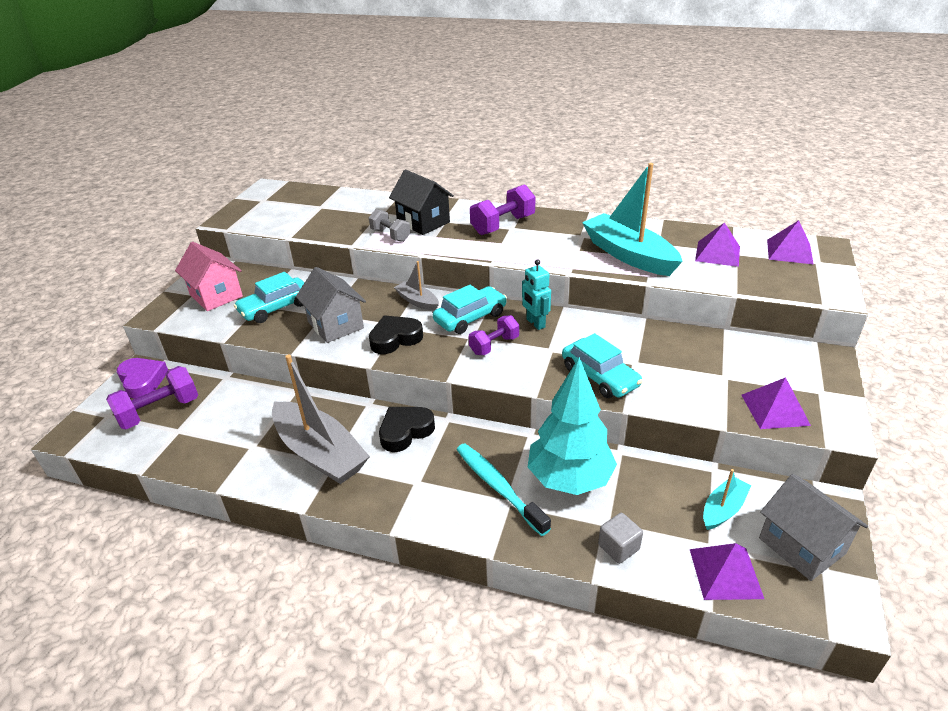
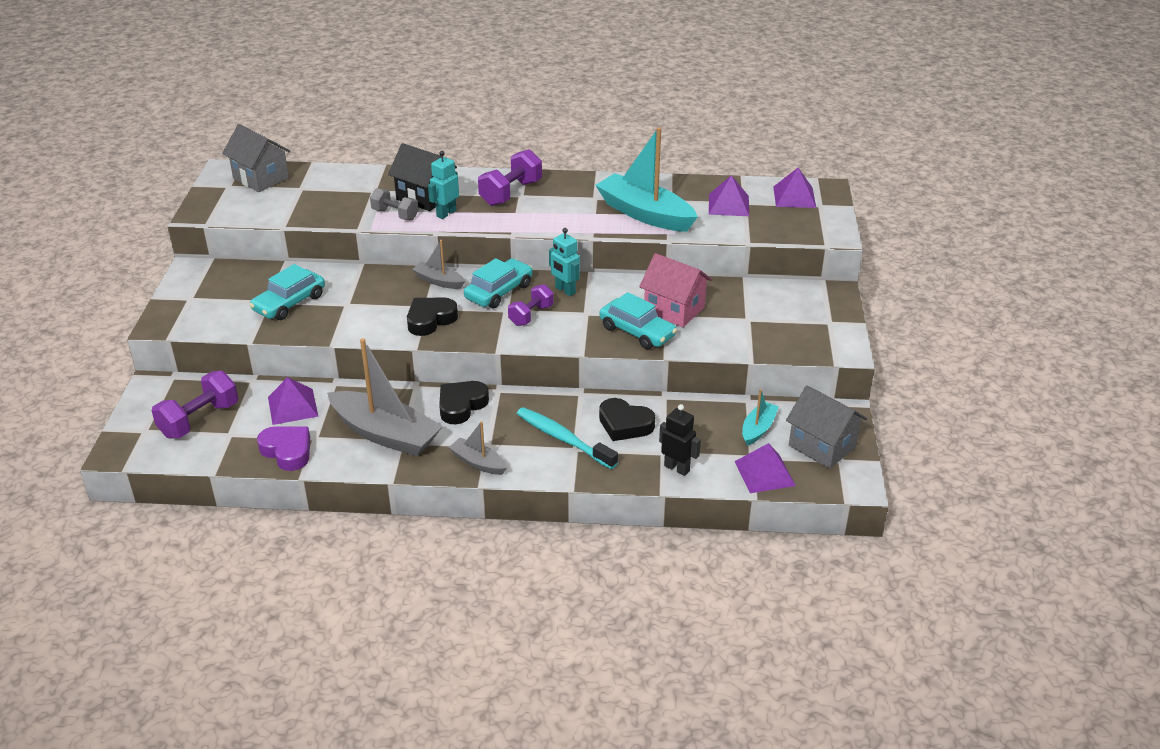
camera: 15 degrees left, 0 degrees up
(142, 381) = (162, 394): purple heart -> purple heart (287, 451)
(216, 295) = (215, 297): pink house -> pink house (674, 310)
(335, 325) = (363, 313): grey house -> grey house (261, 178)
(400, 502) = (478, 463): none -> grey boat
(437, 238) = (446, 213): none -> turquoise robot
(569, 479) = (625, 424): turquoise tree -> black heart
(618, 547) = (677, 468): grey cube -> black robot
(775, 409) = (792, 341): purple pyramid -> purple pyramid (292, 406)

